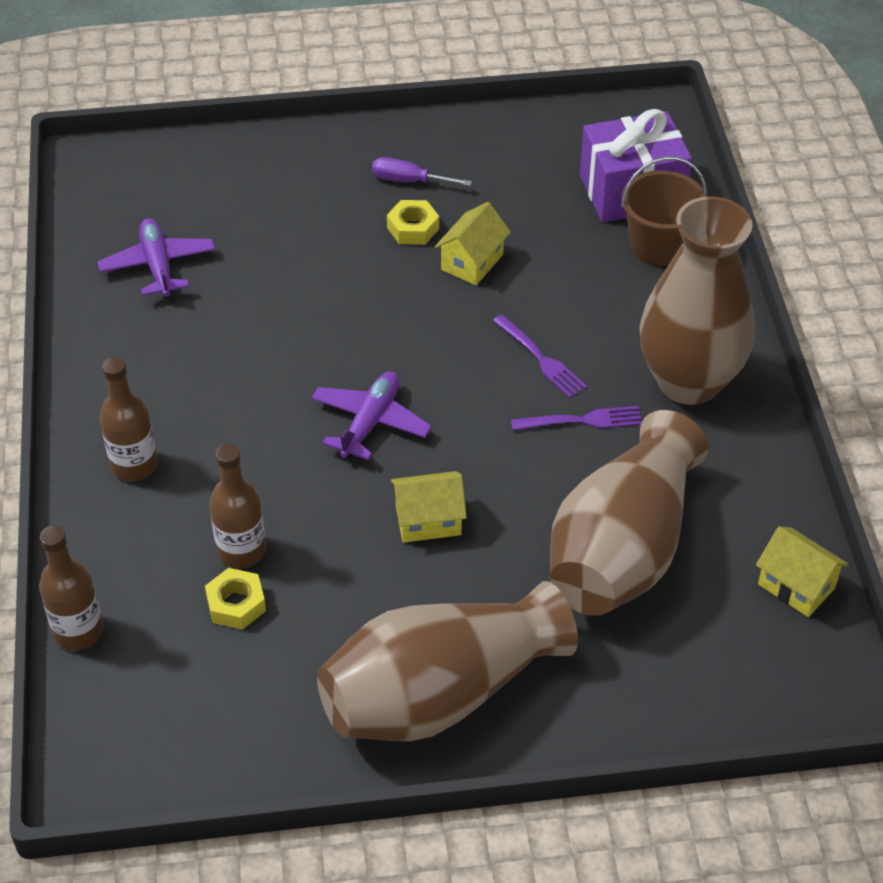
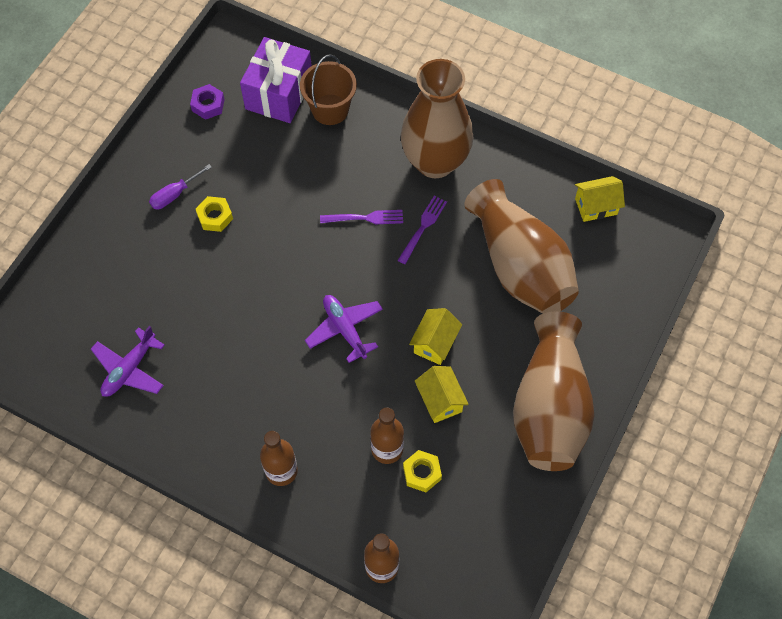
camera: 55 degrees left, 15 degrees up
(158, 266) = (129, 369): purple plane -> purple plane turned 75 degrees counterclockwise
(472, 262) = (267, 204): yellow house -> yellow house (440, 400)
(552, 143) = (208, 105): none -> purple nut

